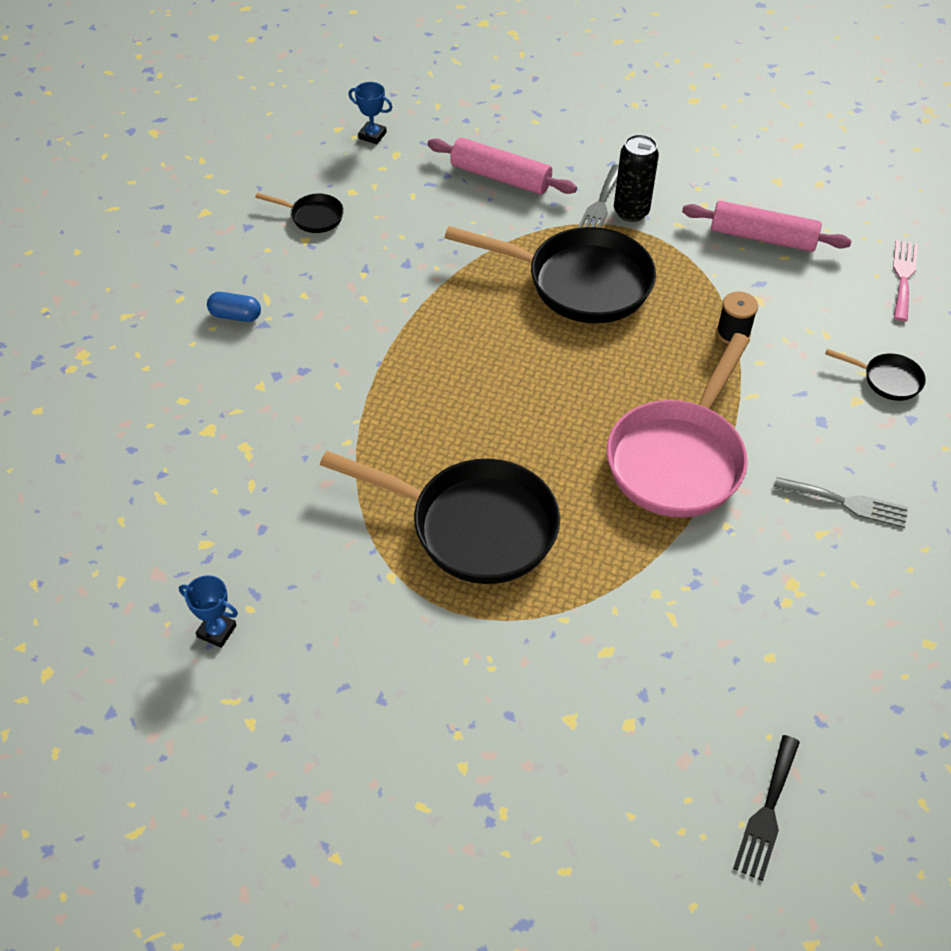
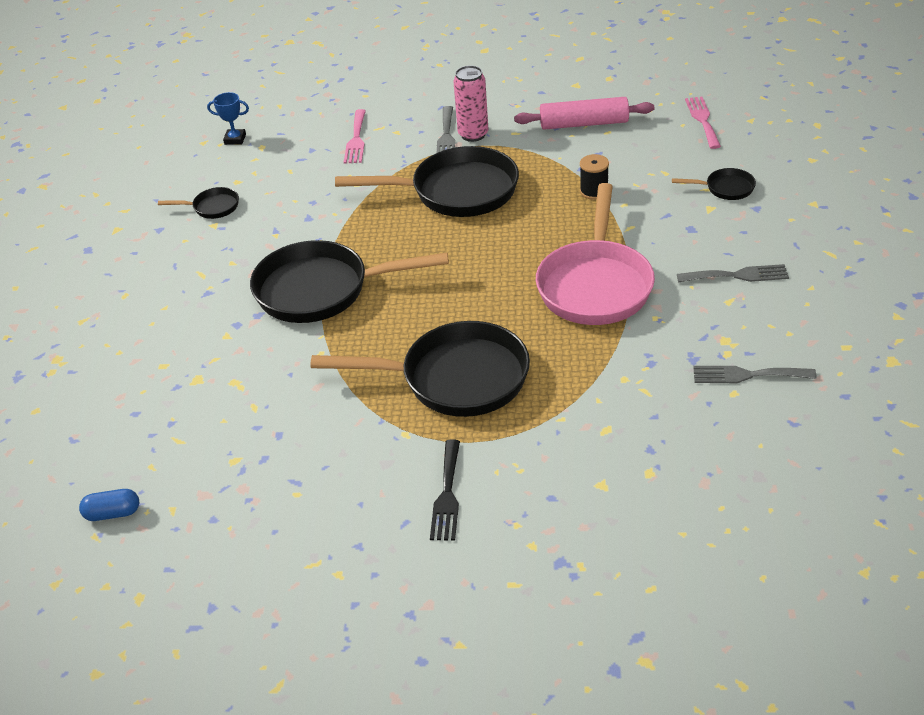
camera: 15 degrees left, 10 degrees down
(217, 631) = (276, 519): blue trophy -> none
(235, 315) = (180, 293): blue capsule -> blue capsule (113, 513)
(381, 362) = (321, 290): none -> black pan
(500, 177) = (356, 139): pink rolling pin -> pink fork
(631, 212) = (473, 135): black can -> pink can
(767, 812) = (785, 495): black fork -> black fork (447, 495)
(796, 639) = (747, 375): none -> grey fork

